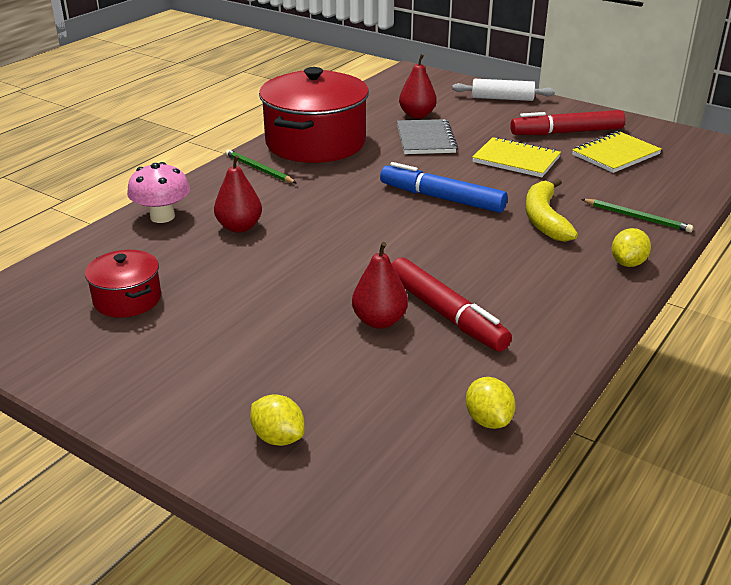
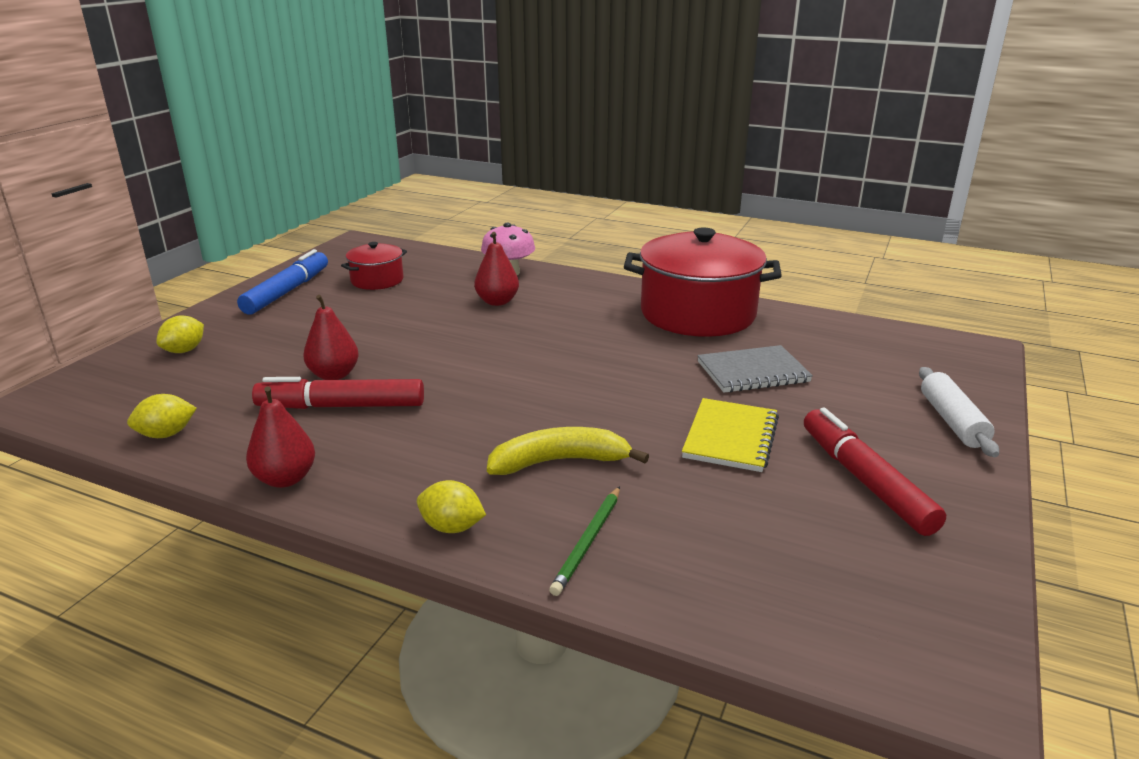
camera: 80 degrees right, 5 degrees down
(259, 169) = (618, 295): green pencil -> none
(417, 115) = (826, 362): red pear -> red pear (285, 479)
(442, 198) = (592, 391): blue marker -> blue marker (287, 291)
(446, 314) = (341, 406): red marker -> red marker turned 45 degrees clockwise
(615, 154) = (809, 529): yellow notebook -> none

